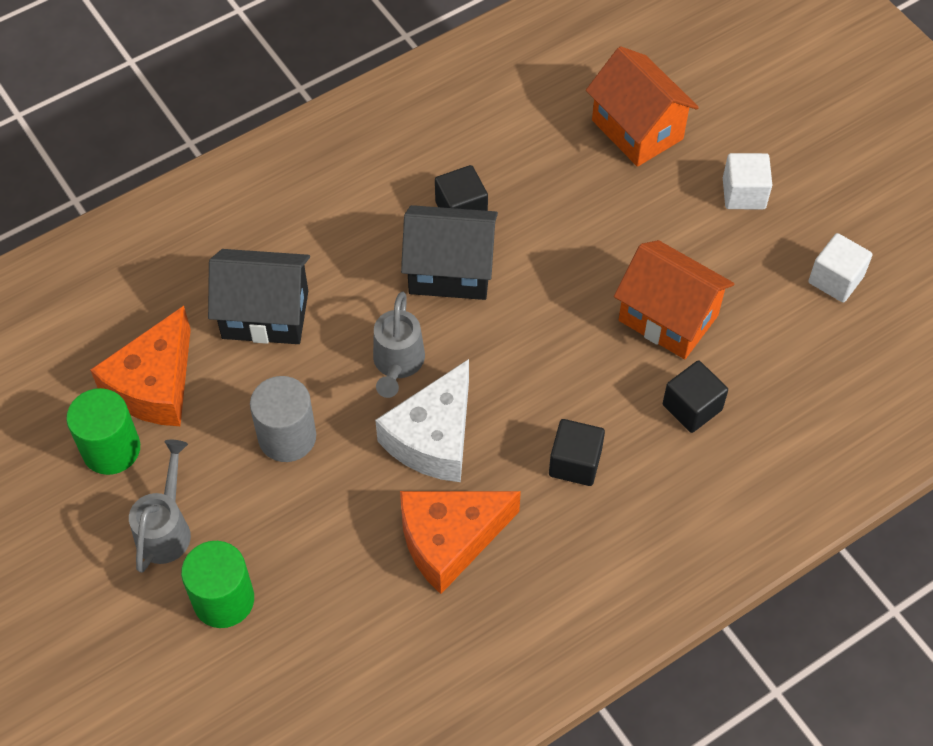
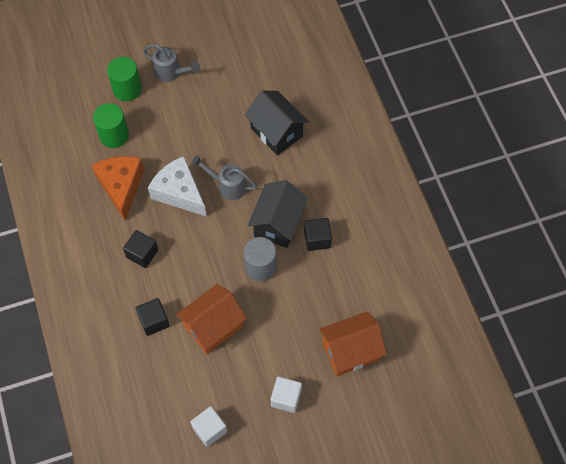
camera: 105 degrees right, 5 degrees up
(111, 449) = (220, 57): green cylinder -> green cylinder (114, 135)
(154, 385) = (250, 79): orange cheese -> none
(265, 315) = (276, 132): black house -> black house turned 60 degrees counterclockwise
(287, 437) = (202, 129): grey cylinder -> grey cylinder (260, 267)

